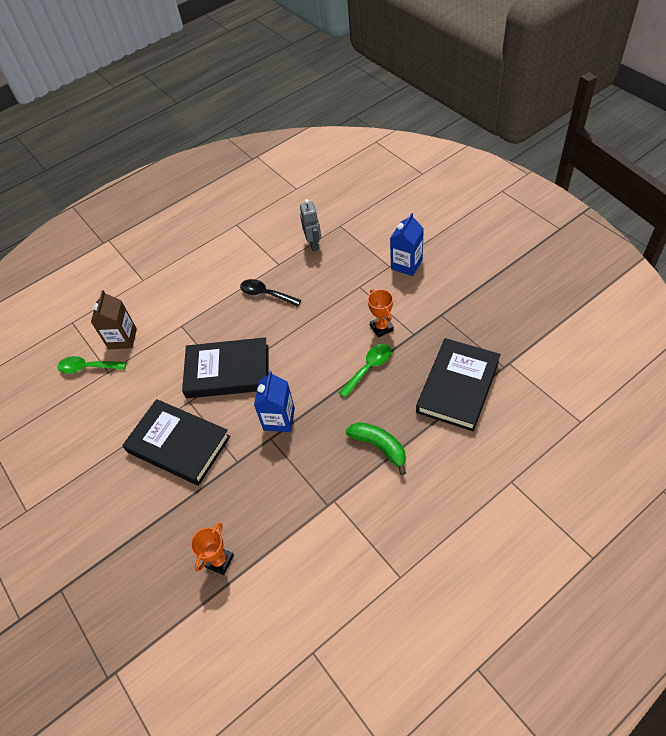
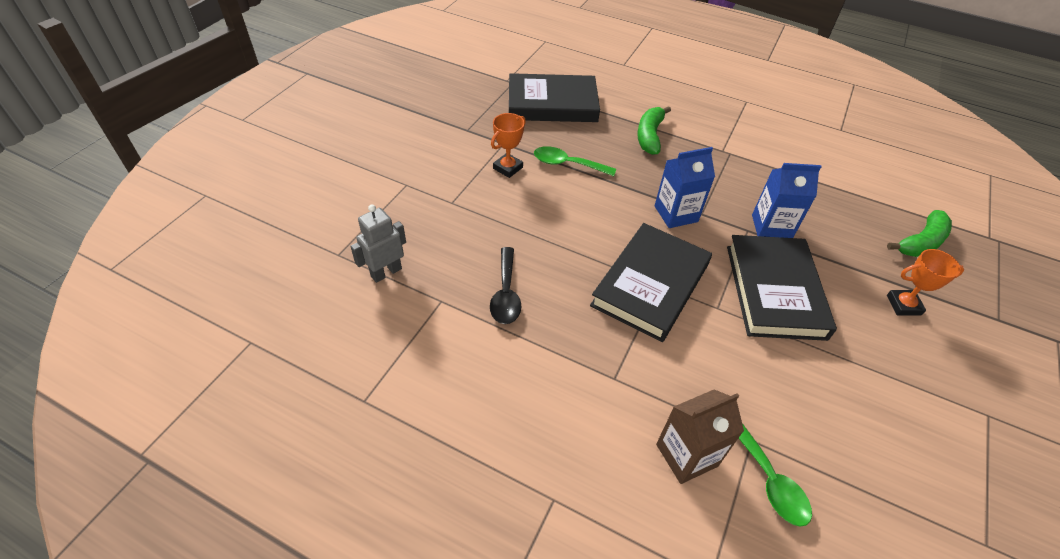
camera: 125 degrees left, 5 degrees down
(148, 596) = (921, 242): none -> green banana
(219, 561) = (843, 205): orange trophy -> orange trophy (903, 305)
(228, 371) = (650, 285): black book -> black book turned 60 degrees clockwise
(406, 264) = (398, 170): blue carton -> blue carton (771, 227)

